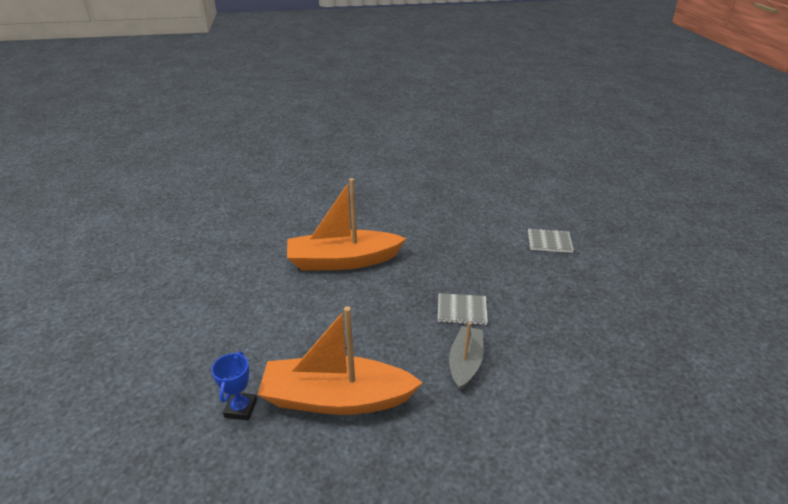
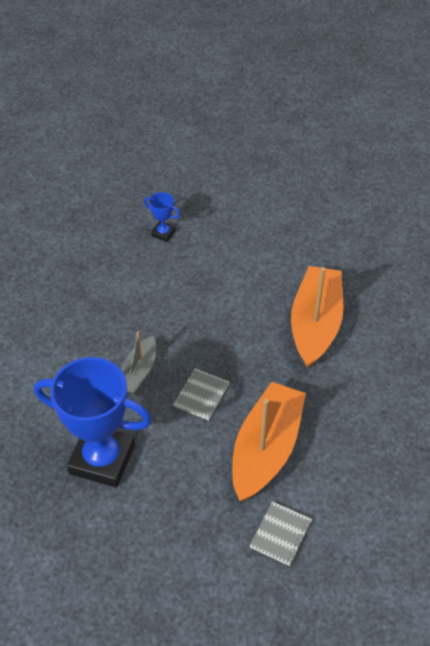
camera: 110 degrees right, 15 degrees up
(336, 398) = (145, 283): orange boat -> orange boat (266, 449)
(465, 363) = (138, 372): grey boat -> grey boat turned 75 degrees clockwise
(578, 356) = (102, 459): none -> blue trophy

